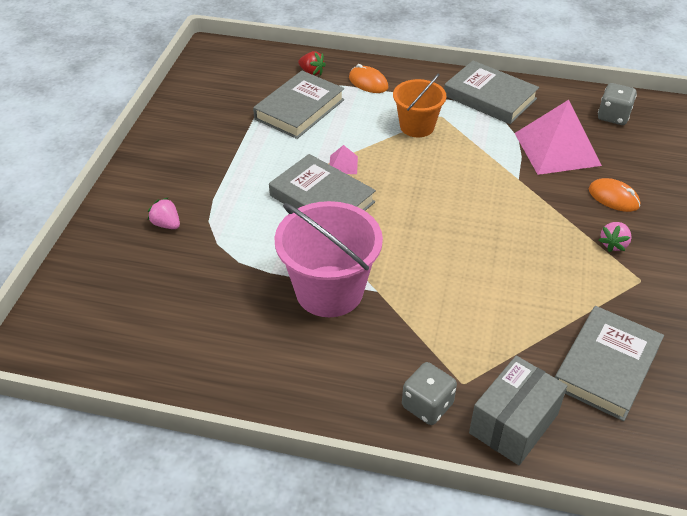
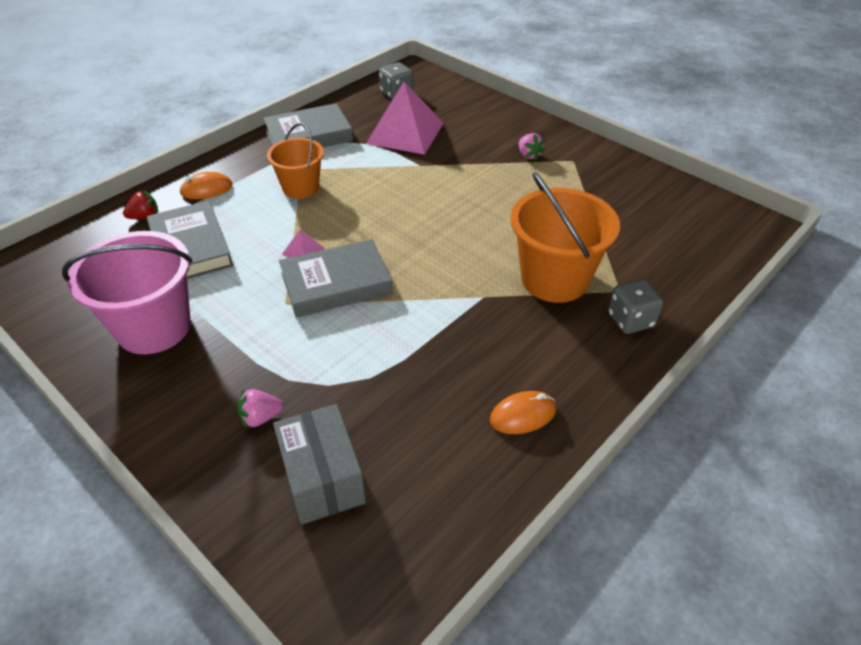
camera: 60 degrees left, 0 degrees up
(329, 291) = (461, 327): pink bucket -> pink bucket (154, 327)
(439, 330) = (554, 279): none -> orange bucket
(513, 423) = (672, 281): grey box -> grey box (322, 478)
(606, 366) = (643, 213): grey book -> none
(613, 198) = (482, 133): orange mouse -> orange mouse (523, 415)

